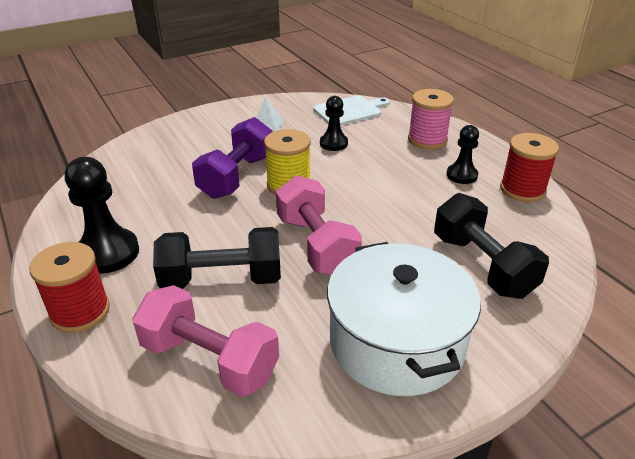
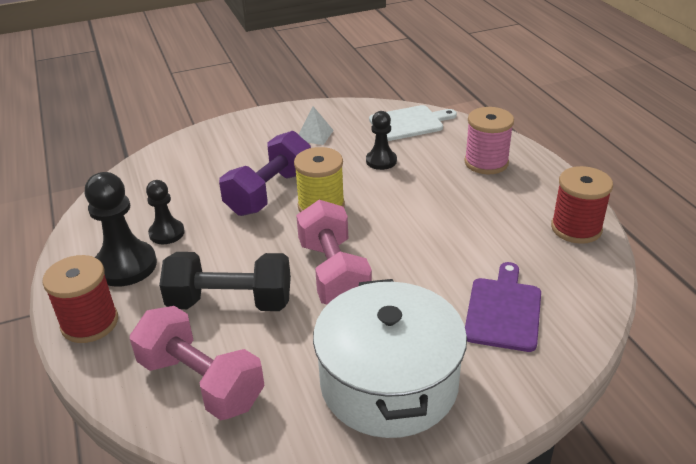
camera: 10 degrees right, 0 degrees up
(461, 175) = (512, 207): black pawn -> black pawn (167, 233)
(482, 265) = (503, 310): black dumbbell -> purple cutting board

